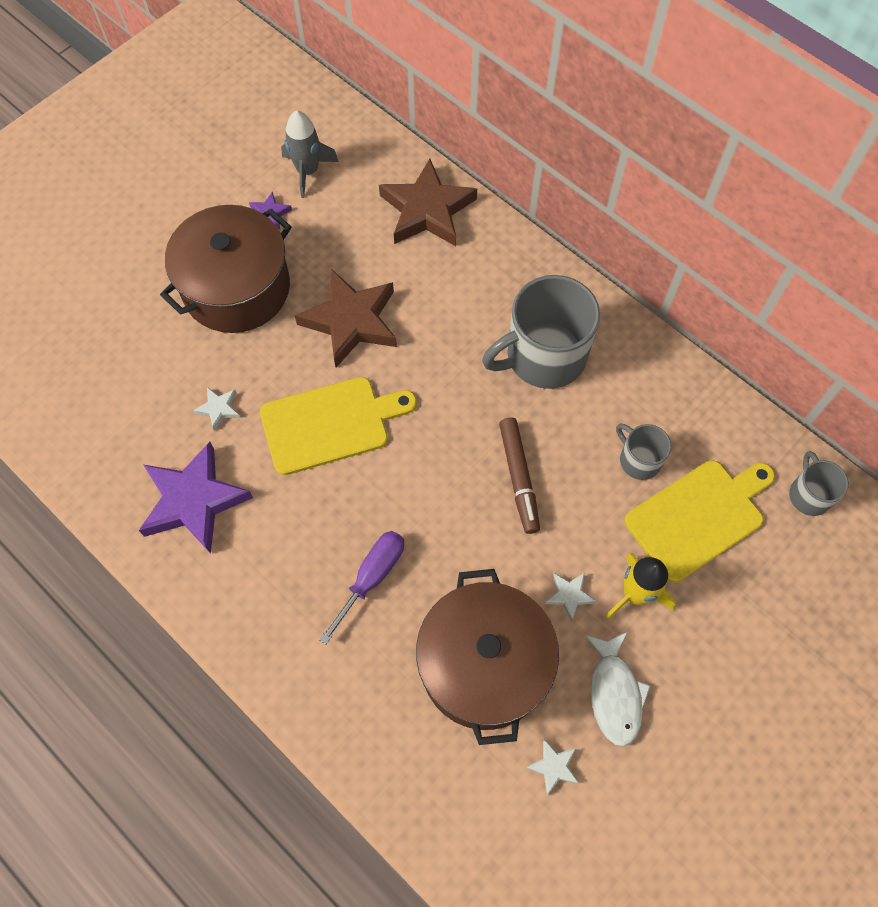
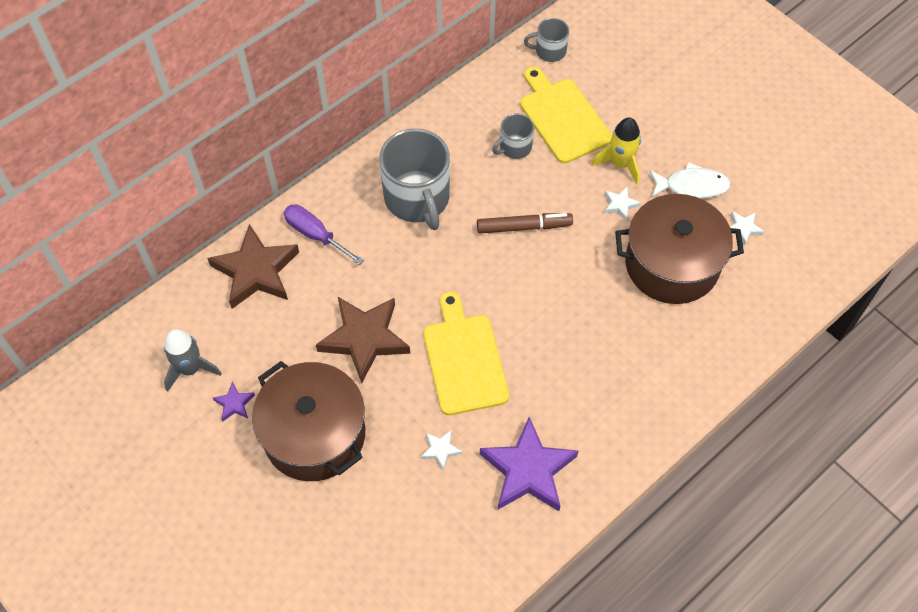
camera: 85 degrees left, 5 degrees down
(372, 577) = (602, 335): purple screwdriver -> purple screwdriver (315, 235)

